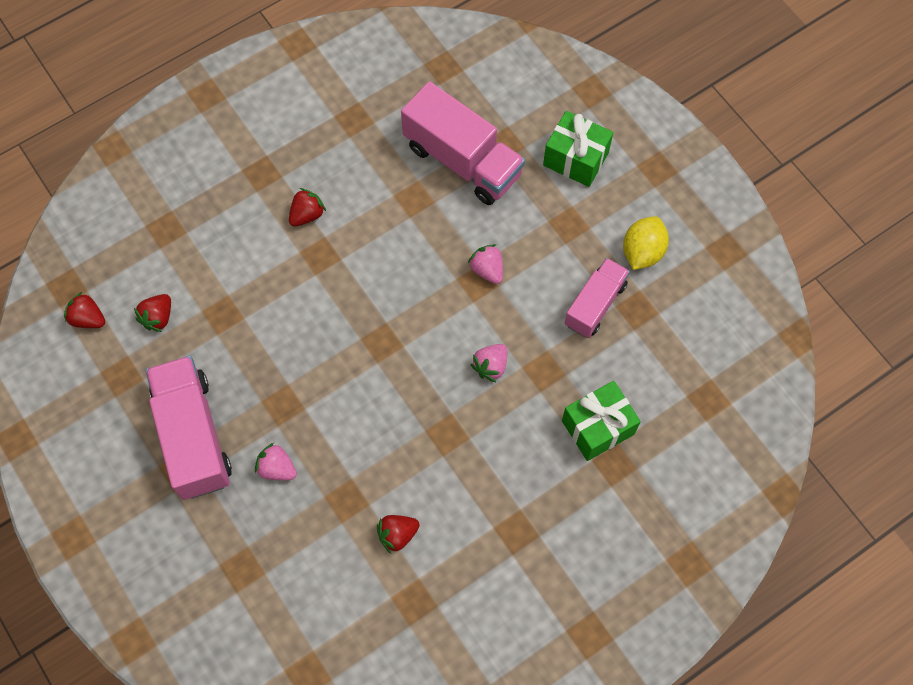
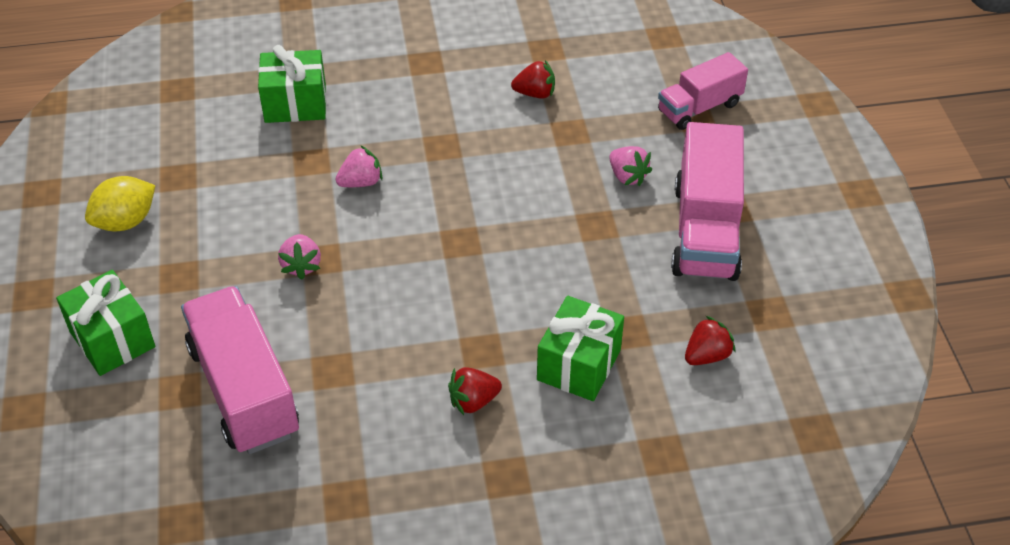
camera: 155 degrees left, 20 degrees down
(88, 318) = (795, 385): red strawberry -> none
(247, 272) = (578, 365): none -> green gift
(595, 304) = (215, 195): pink truck -> pink truck (699, 108)

